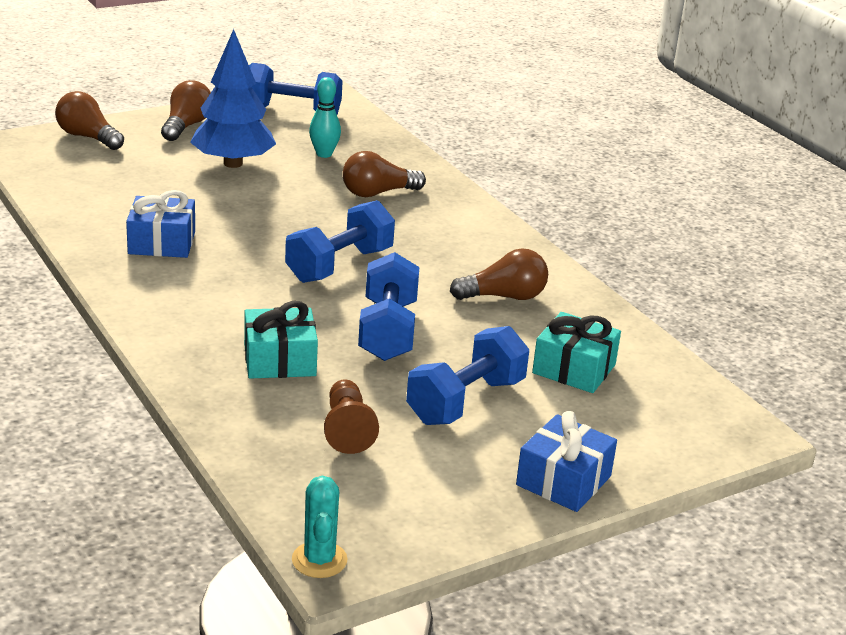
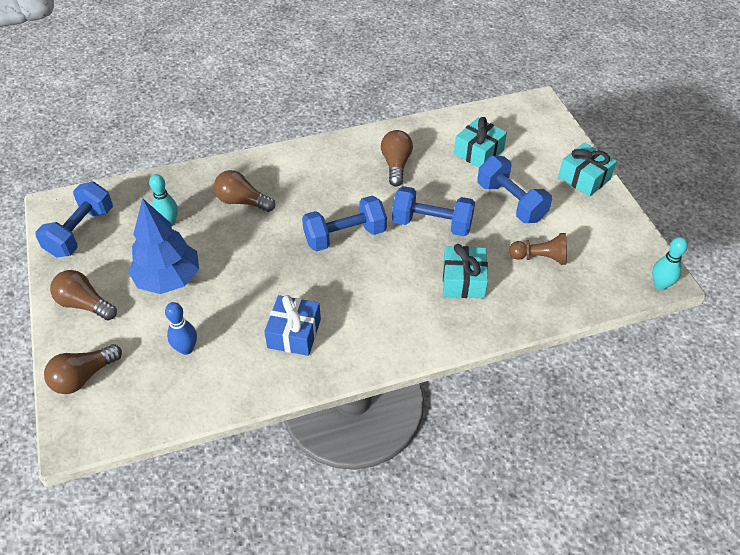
camera: 75 degrees left, 20 degrees up
(131, 183) = (186, 349): none -> blue bowling pin
(319, 560) = (660, 285): turquoise cactus -> turquoise bowling pin
(339, 265) = (345, 236): blue dumbbell -> blue dumbbell turned 75 degrees counterclockwise
(378, 193) = (242, 201): brown light bulb -> brown light bulb turned 120 degrees clockwise
(563, 480) = (584, 178): blue gift -> turquoise gift

